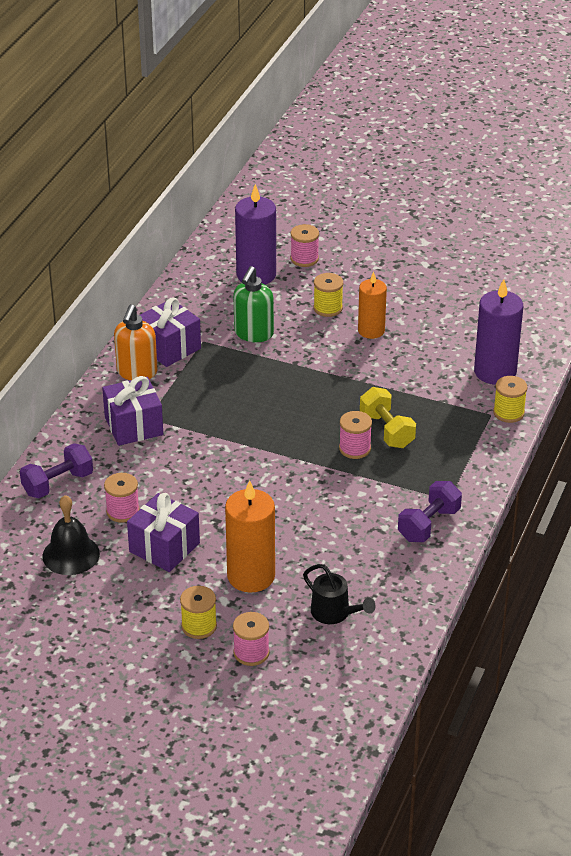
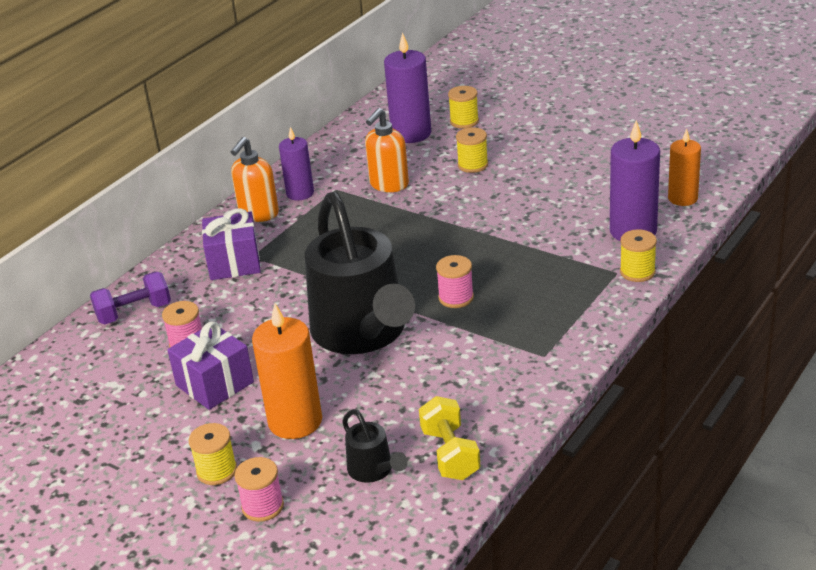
camera: 15 degrees right, 5 degrees down
(71, 554) = (115, 383): black bell -> none
(169, 347) = (300, 193): purple gift -> purple candle
(253, 334) = (389, 185): green soap dispenser -> orange soap dispenser
(282, 489) = (363, 333): none -> black watering can
(304, 259) = (464, 121): pink spool -> yellow spool
(371, 330) = (511, 187): orange candle -> orange candle (682, 198)
(387, 430) = (497, 282): yellow dumbbell -> yellow dumbbell (450, 454)
(429, 524) = (513, 381): purple dumbbell -> none

